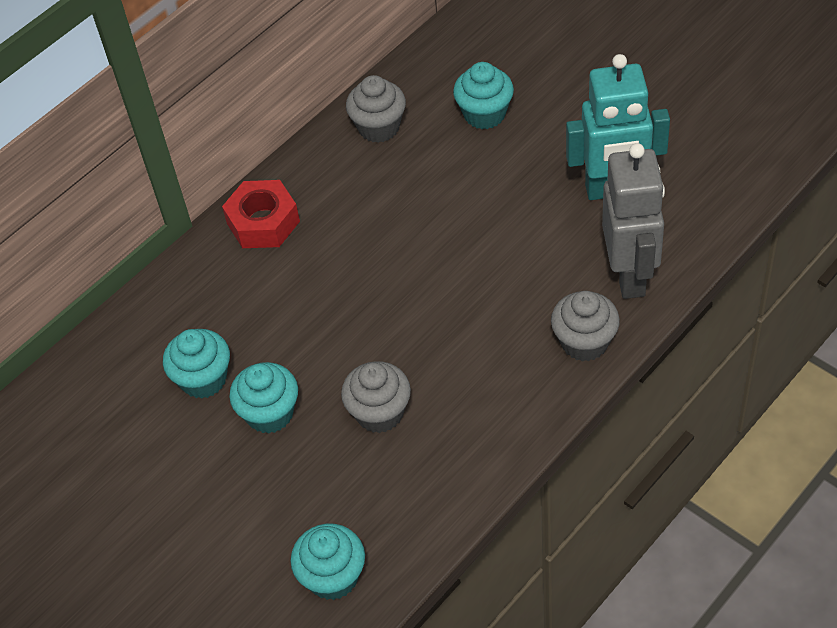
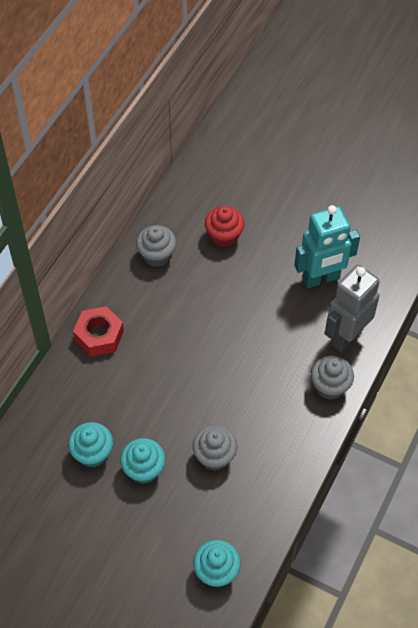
camera: 20 degrees left, 5 degrees up
(484, 114) = (224, 236): turquoise cupcake -> red cupcake
(630, 275) = (346, 336): grey robot -> grey robot turned 120 degrees counterclockwise

